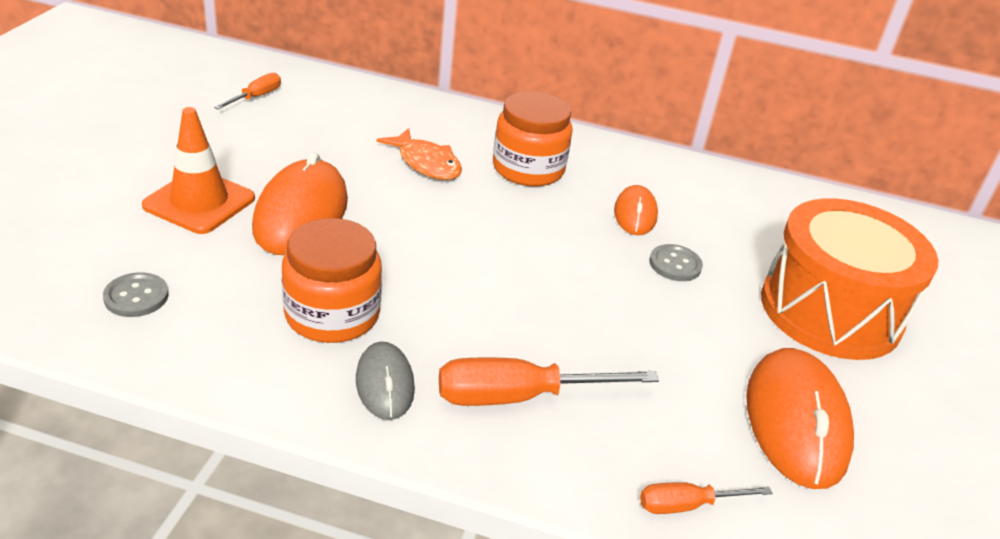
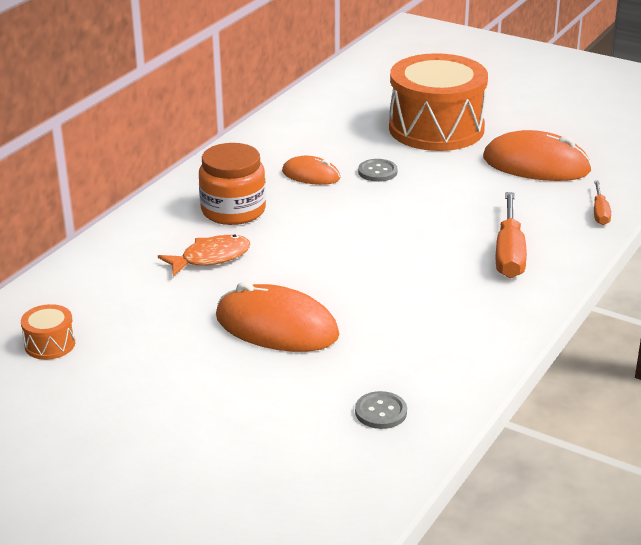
camera: 70 degrees left, 5 degrees down
(199, 202) = (245, 380): orange traffic cone -> none
(256, 97) = (50, 344): orange screwdriver -> orange drum
(332, 314) = (415, 319): orange jar -> none
(385, 384) = (493, 302): grey mouse -> none

